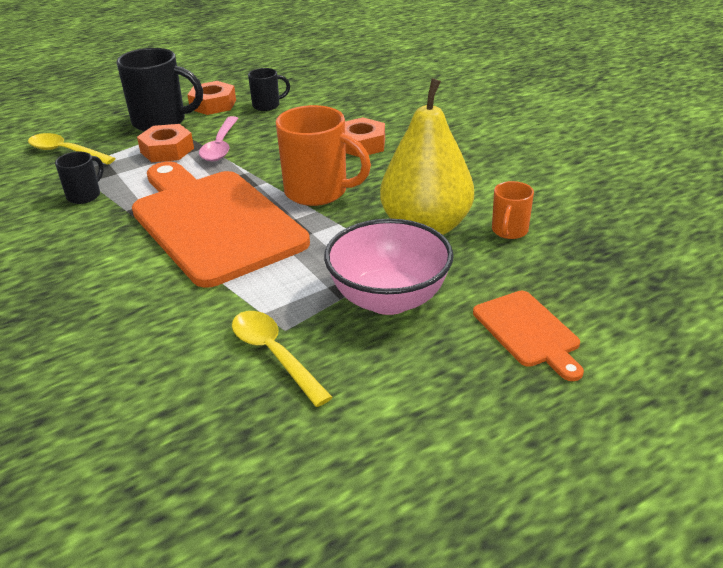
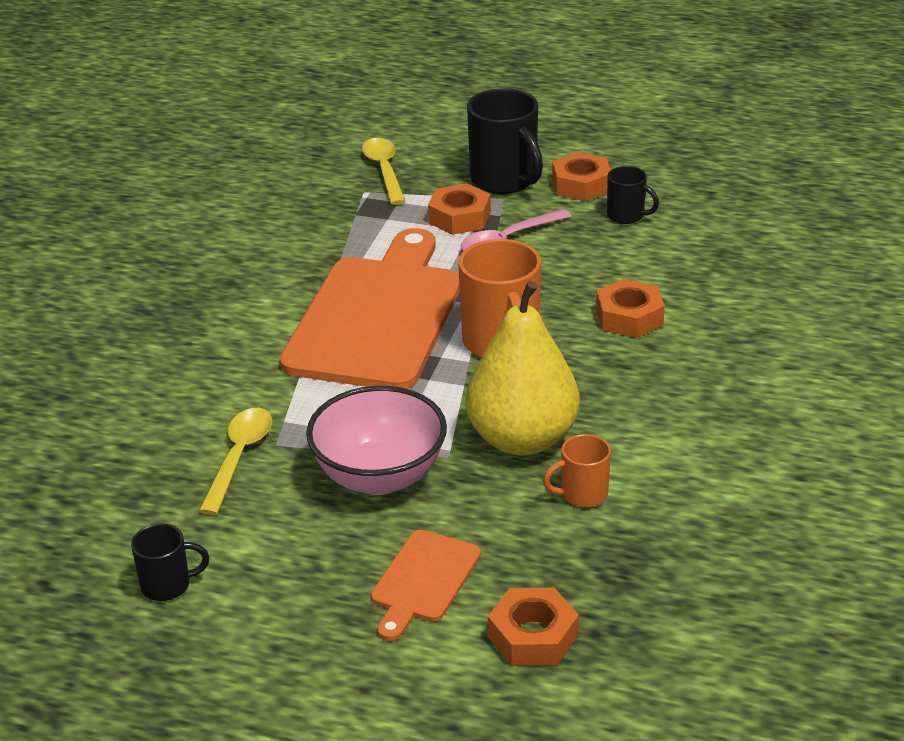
camera: 50 degrees right, 0 degrees up
(85, 195) = (333, 227): black mug -> black mug (168, 585)
(635, 312) = (533, 636): none -> orange nut

